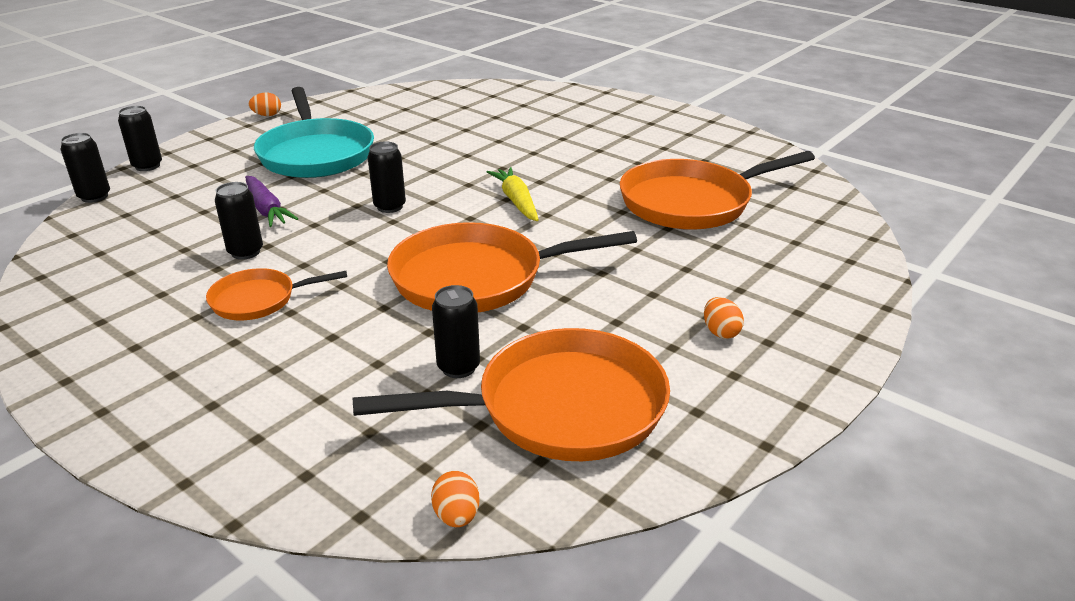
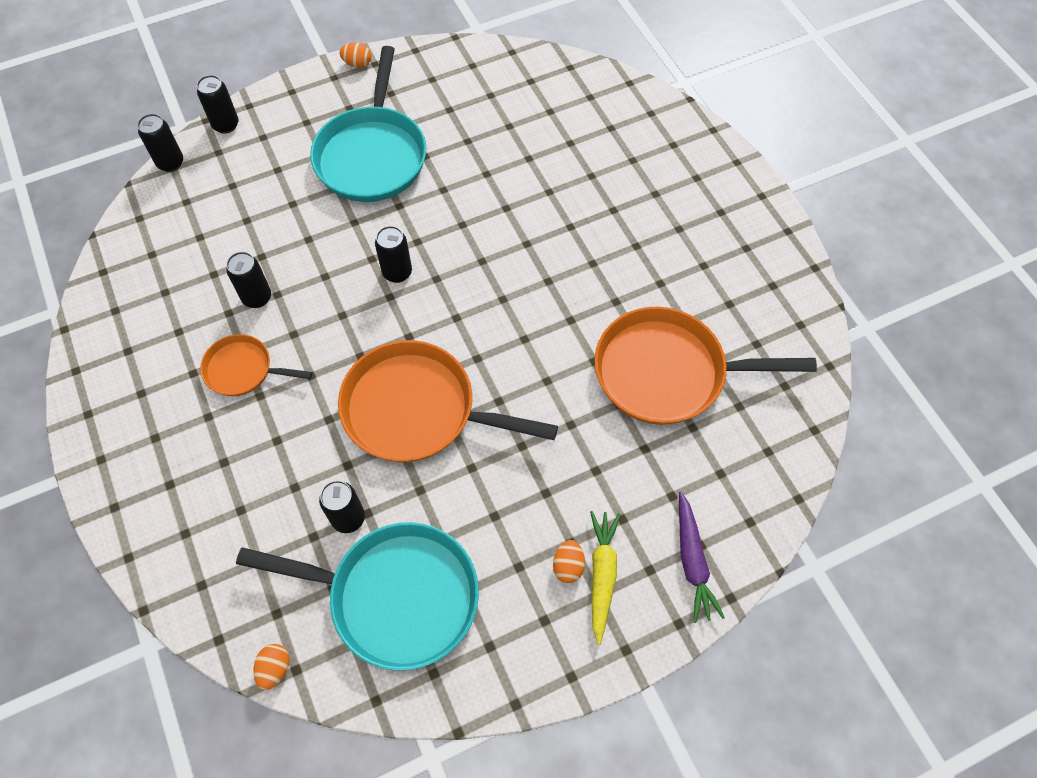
camera: 25 degrees right, 30 degrees up
(266, 209) = (296, 237): purple carrot -> purple carrot (692, 561)
(516, 201) = (509, 307): yellow carrot -> yellow carrot (602, 575)
(560, 408) = (395, 596): orange pan -> turquoise pan

